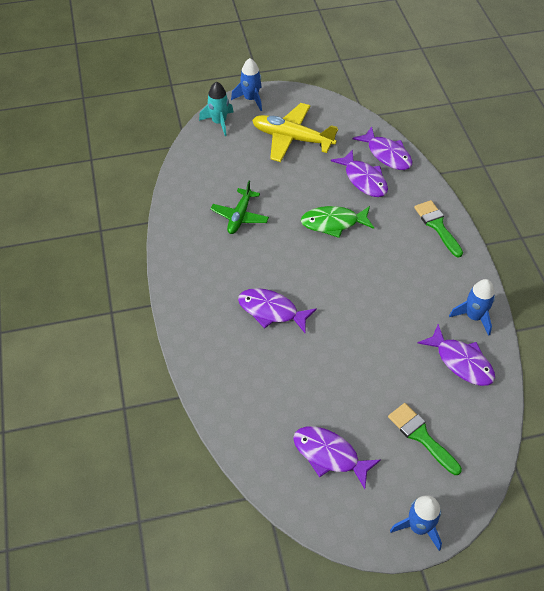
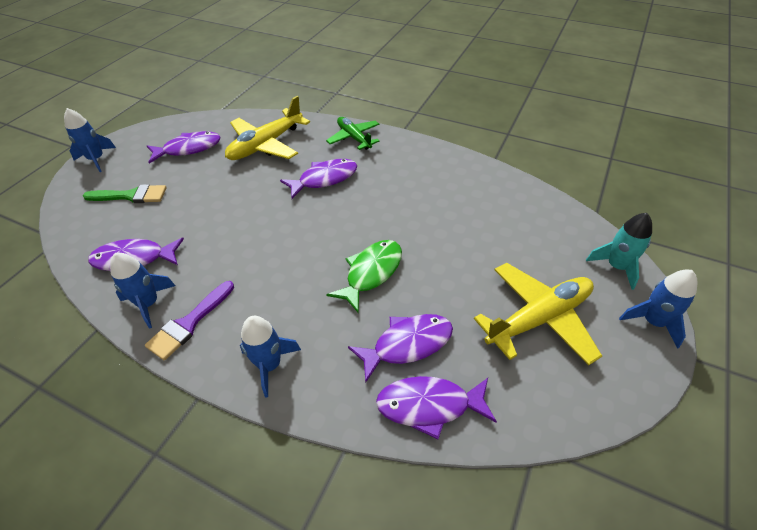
camera: 130 degrees right, 5 degrees down
(240, 216) = (447, 211): green plane -> green plane (354, 138)
(266, 392) = (266, 145): none -> yellow plane
(364, 179) = (407, 344): purple fish -> purple fish turned 150 degrees clockwise
(437, 226) = (270, 365): green brush -> blue rocket
(459, 283) = (189, 323): none -> purple brush

